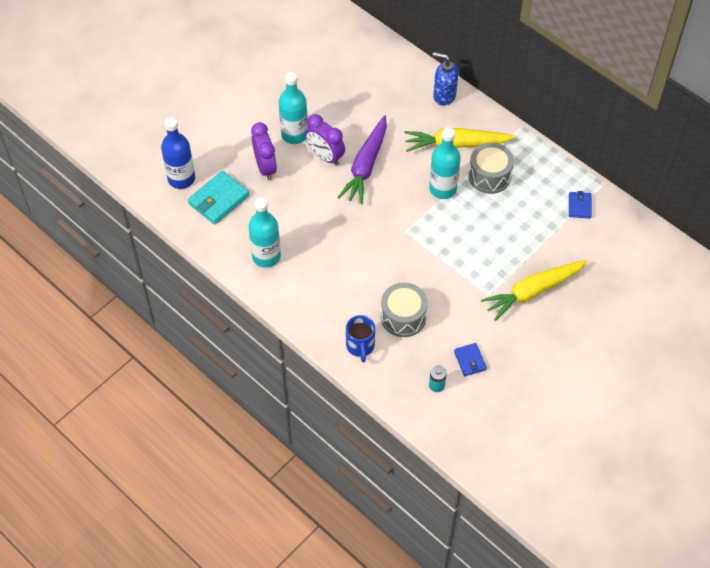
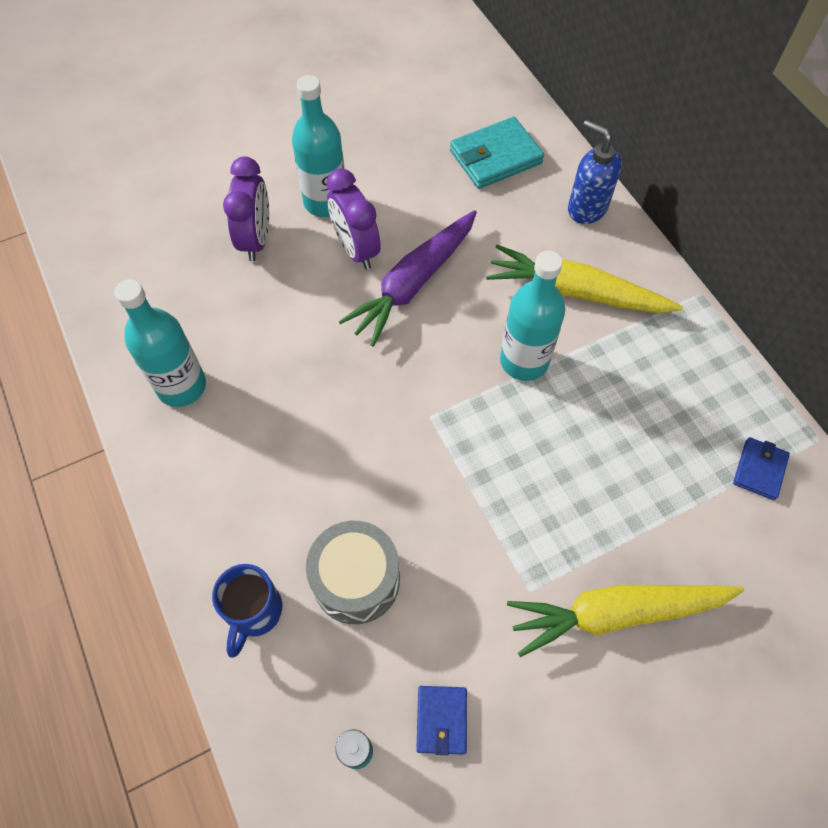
camera: 20 degrees right, 5 degrees up
(181, 179) = (124, 220): blue bottle -> none
(218, 200) = (159, 269): turquoise wallet -> turquoise wallet (495, 157)
(489, 176) = (613, 363): grey drum -> none

